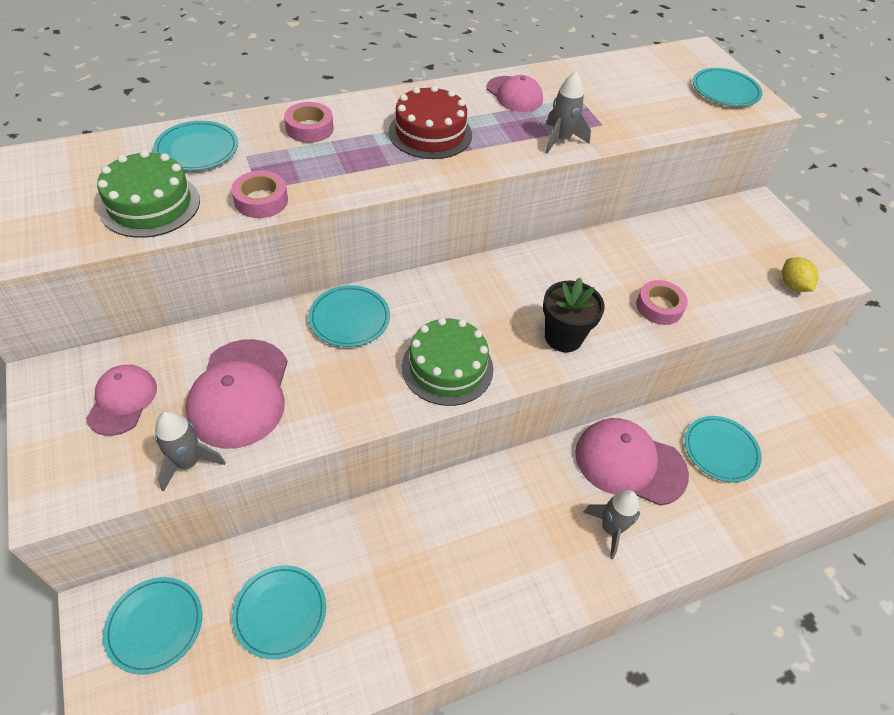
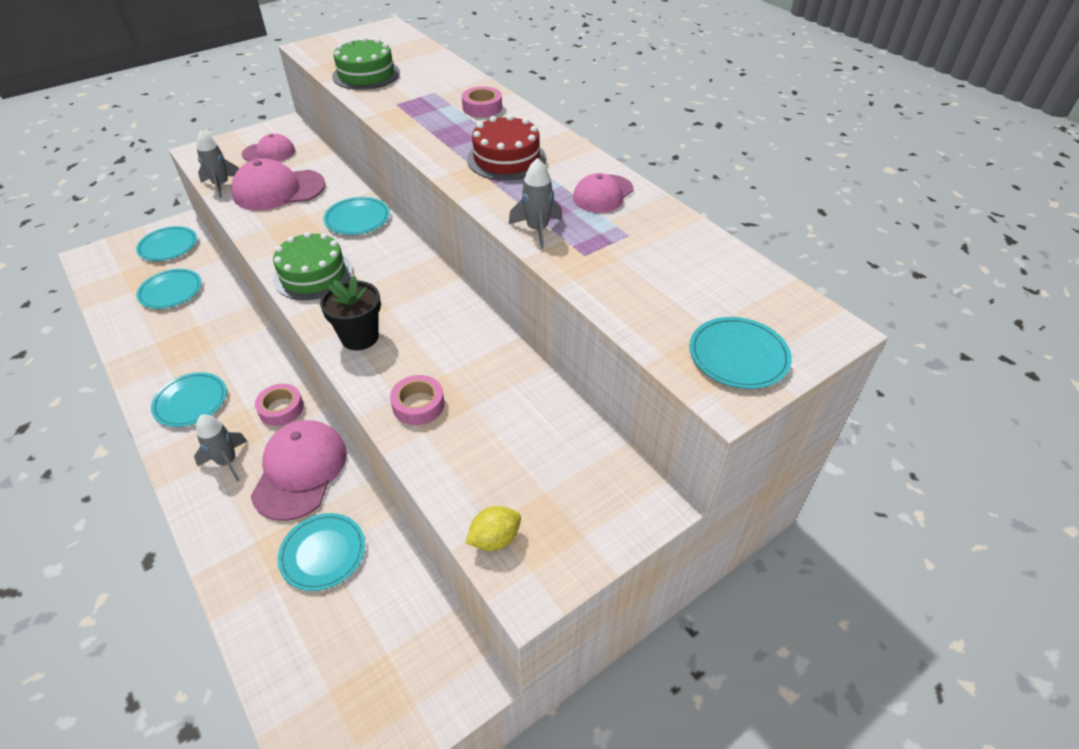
camera: 80 degrees right, 5 degrees down
(197, 149) = (433, 75): turquoise plate -> turquoise plate (190, 401)
(261, 200) = (383, 107): pink tape -> pink tape (281, 409)

